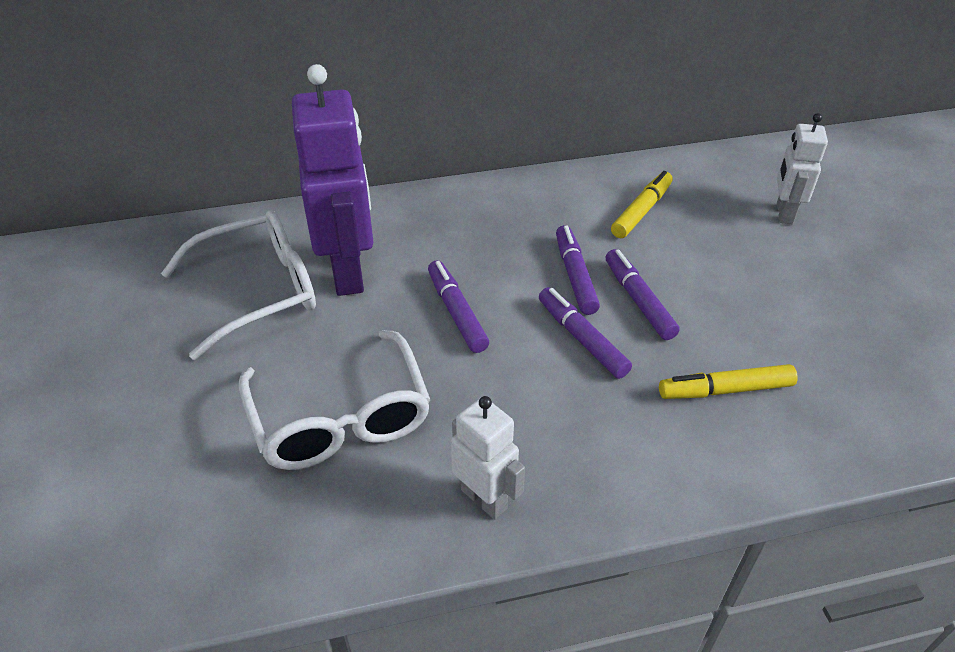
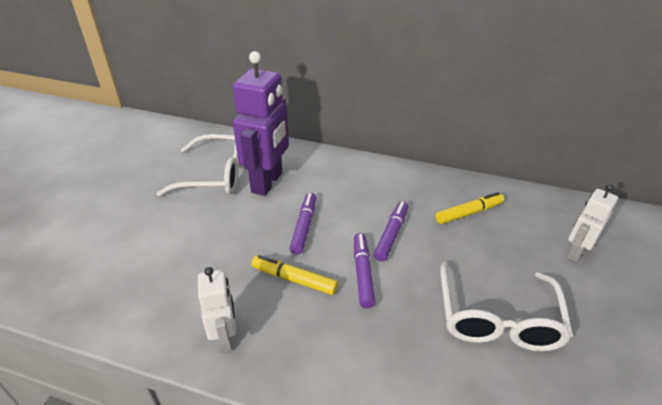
camera: 30 degrees right, 5 degrees down
(340, 417) = (195, 256): white glasses -> white glasses (497, 318)
(638, 300) = (419, 266): purple marker -> none
(725, 390) = (429, 349): yellow marker -> yellow marker (294, 279)

